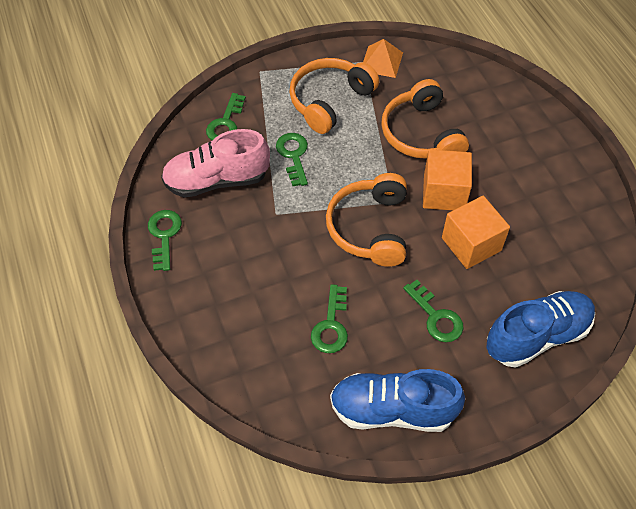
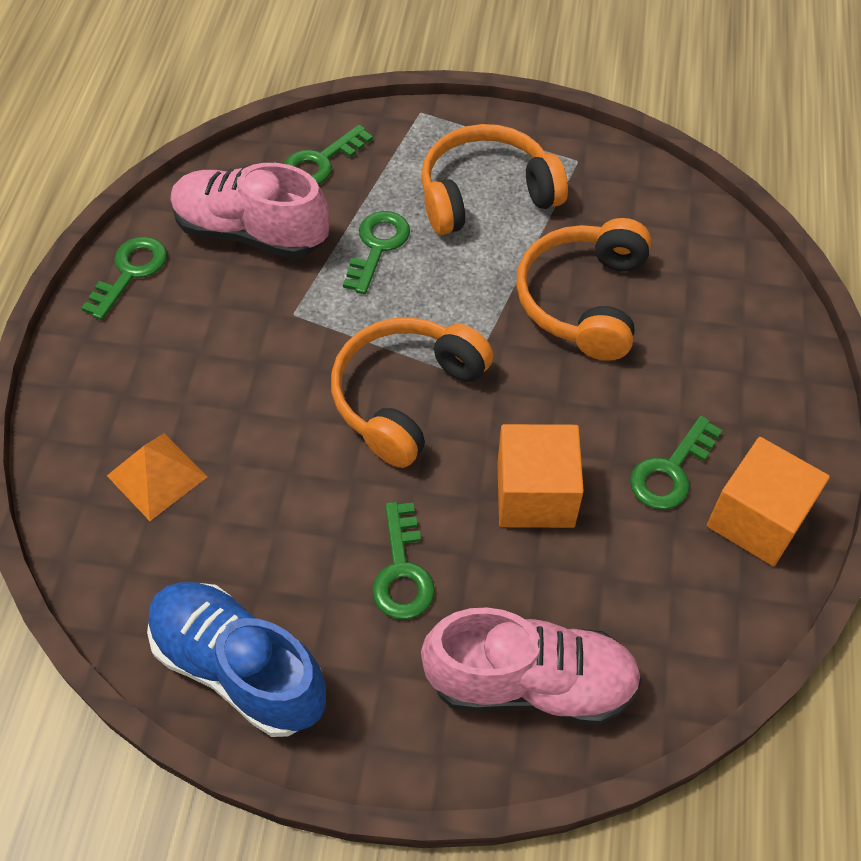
camera: 30 degrees right, 0 degrees up
(331, 325) = (248, 504): green key -> green key (670, 471)
(381, 61) = (604, 171): orange pyramid -> orange pyramid (157, 476)
(444, 193) = (552, 400): orange cube -> orange cube (757, 519)
(537, 336) = (531, 683): blue shoe -> pink shoe

